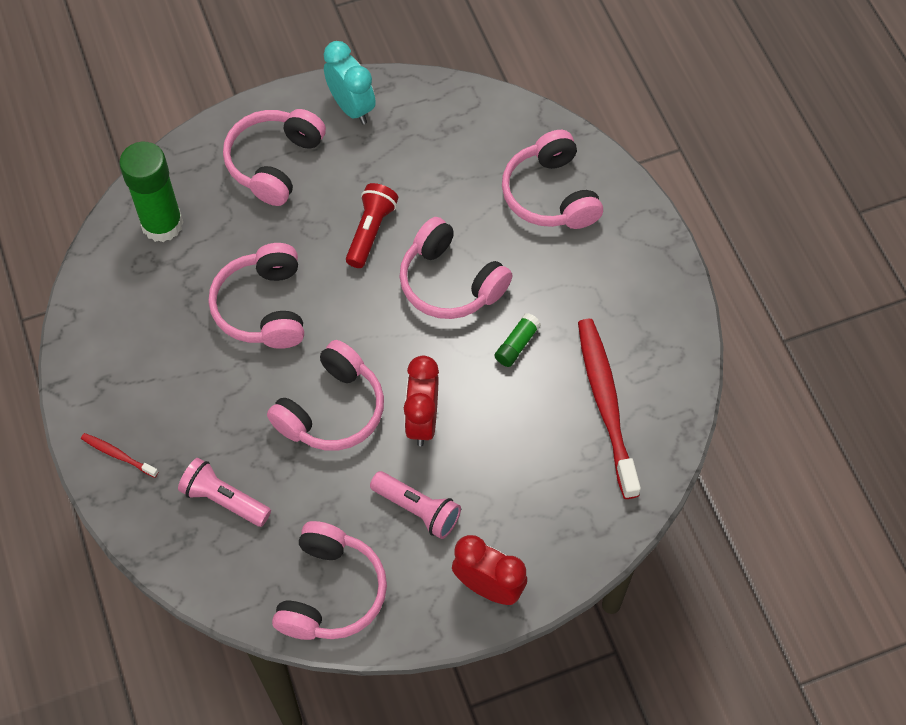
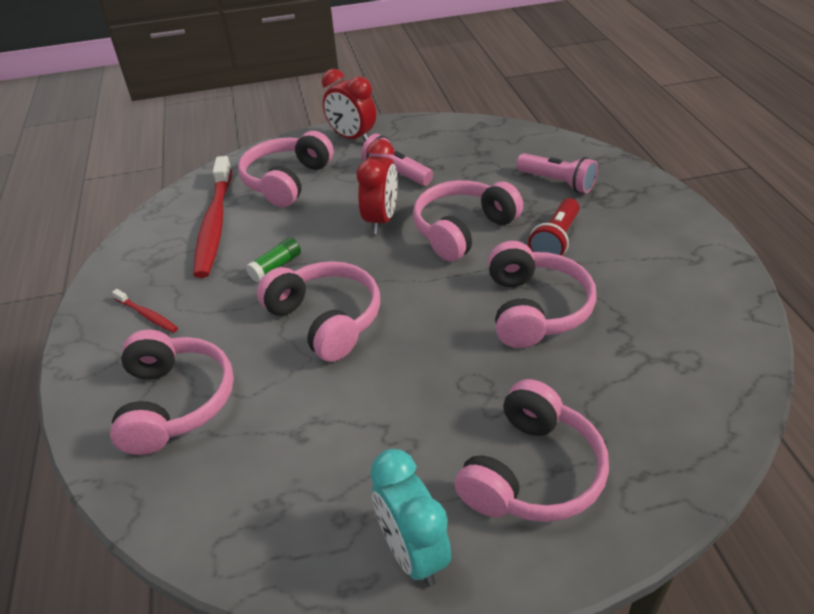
camera: 170 degrees left, 20 degrees down
(118, 455) = (660, 210): red toothbrush -> red toothbrush (147, 315)
(162, 224) = (675, 401): green glue stick -> none
(331, 592) = (469, 138): pink headphones -> pink headphones (287, 181)
(370, 231) = (406, 376): red flashlight -> red flashlight (555, 240)

